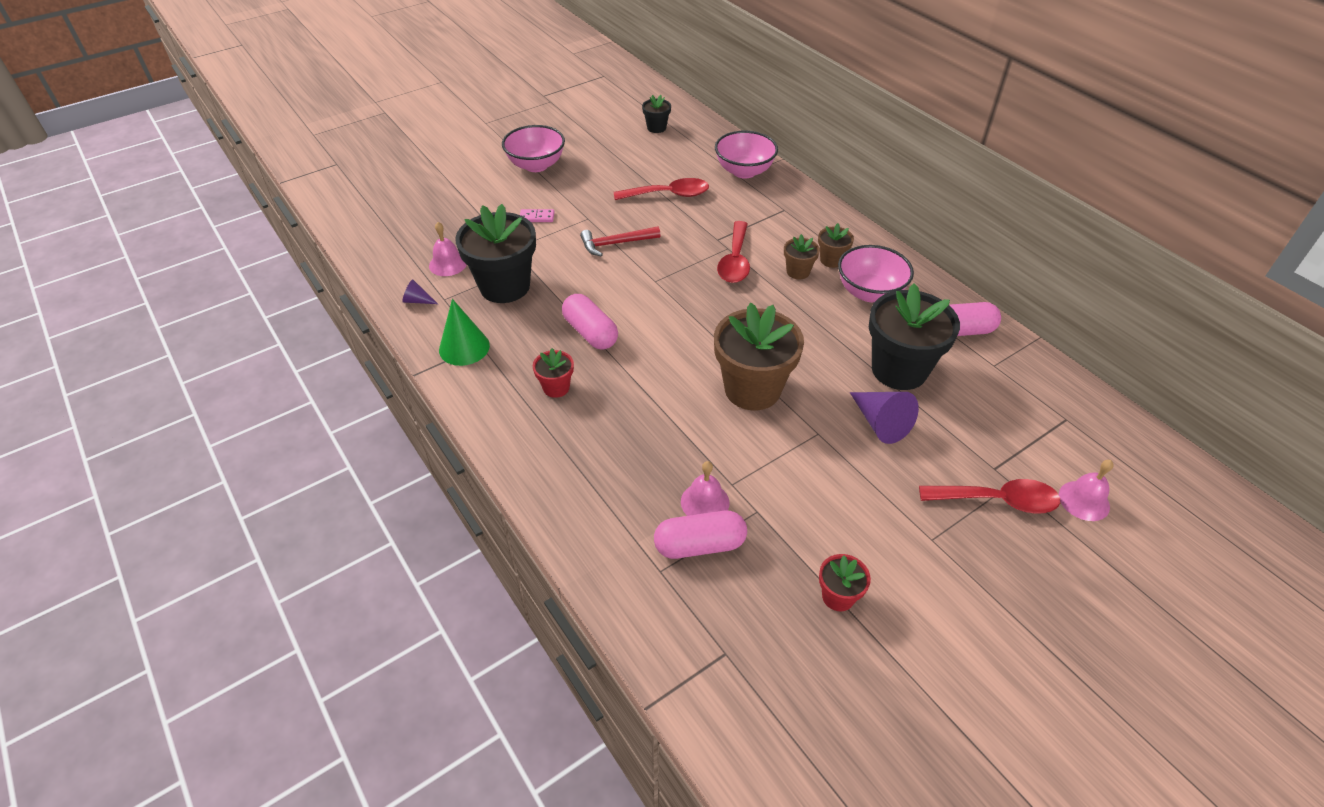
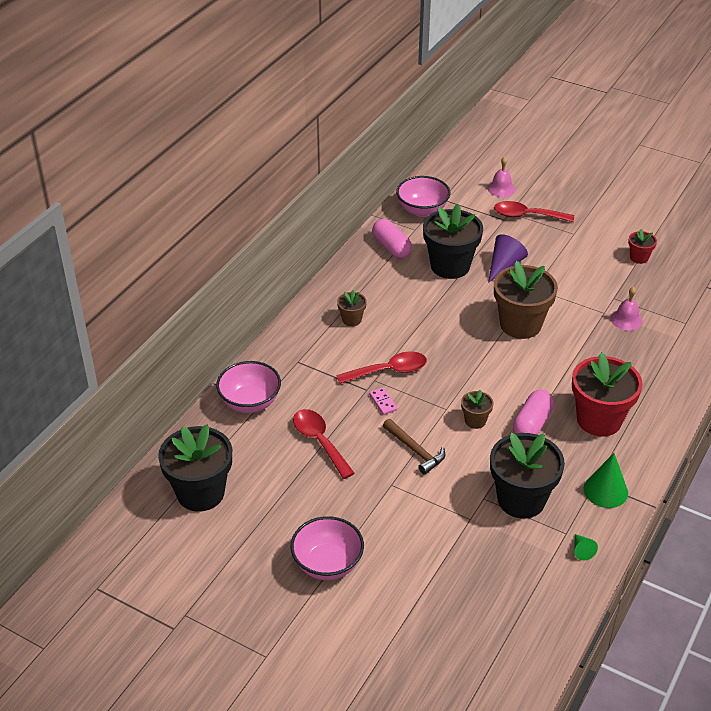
camera: 115 degrees left, 5 degrees down
(417, 300) = (582, 550): purple cone -> green cone
(448, 264) = (523, 555): pink bell -> none
(537, 217) = (414, 522): pink domino -> pink domino (383, 402)
(556, 387) = (599, 420): red flower pot -> red flower pot, size x2.12
(615, 244) = (415, 450): red hammer -> brown hammer
(656, 128) = (200, 493): black flower pot -> black flower pot, size x2.12
(699, 545) = (656, 313): pink capsule -> none
(798, 272) = (378, 333): brown flower pot -> brown flower pot (475, 421)
(869, 292) = (378, 293): pink bowl -> pink bowl (422, 210)
(997, 500) = (527, 216): red spoon -> red spoon turned 60 degrees counterclockwise

